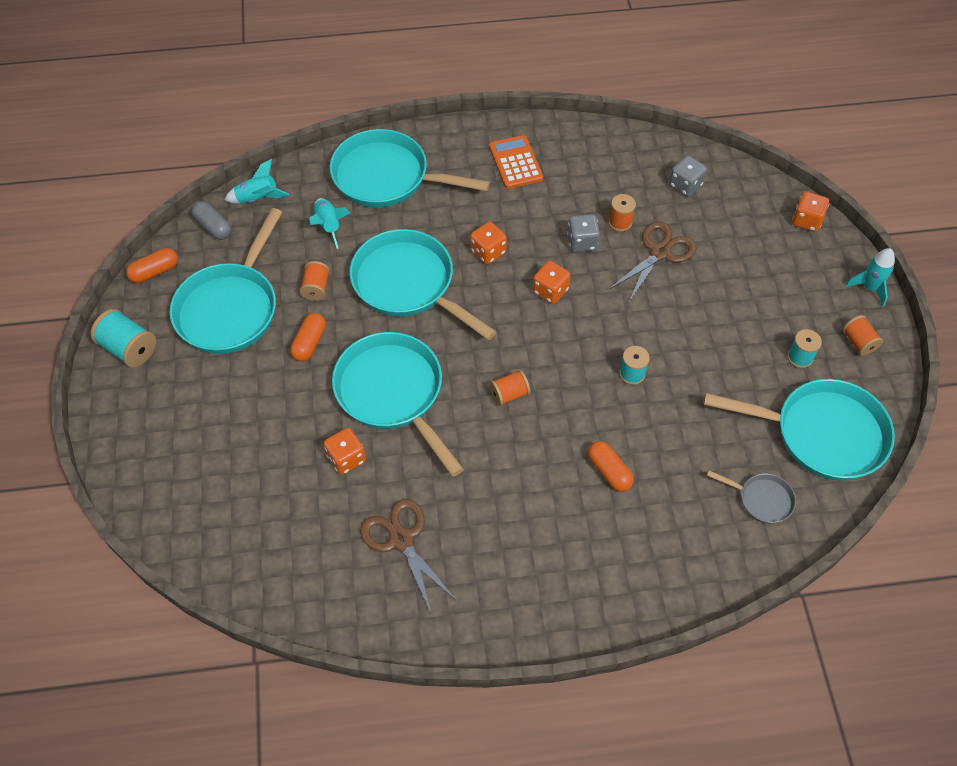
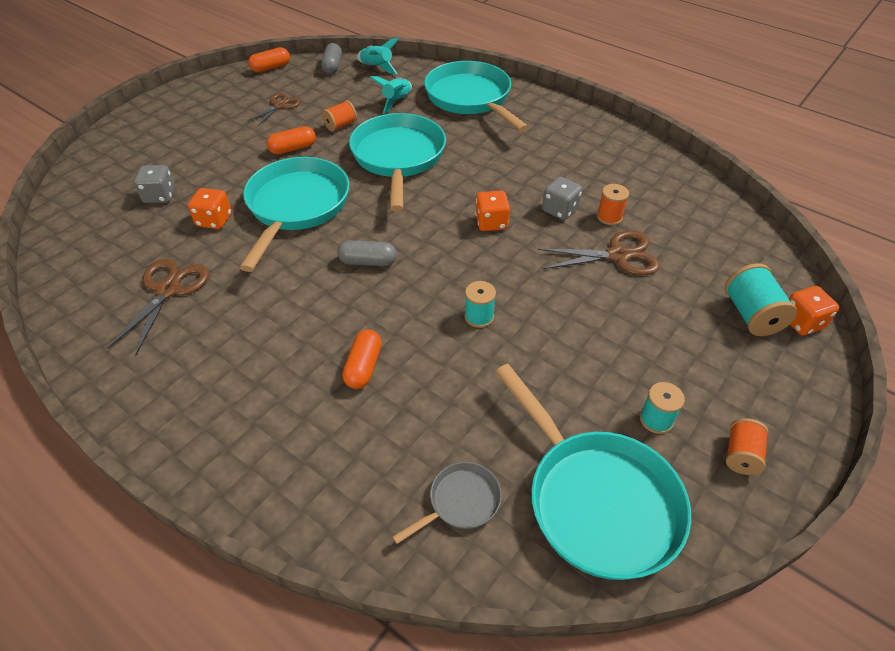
camera: 45 degrees right, 10 degrees down
(129, 349) = (202, 92): turquoise spool -> turquoise spool (751, 315)
(155, 272) = (271, 68): orange capsule -> orange capsule turned 45 degrees counterclockwise
(230, 308) = (279, 106): turquoise pan -> brown scissors
(488, 252) = (479, 173): orange dice -> none
(509, 394) = (368, 262): orange spool -> grey capsule
(515, 163) = (574, 138): orange calculator -> none
(685, 185) = (703, 228): grey dice -> grey dice (160, 196)
(762, 499) = (460, 502): grey pan -> grey pan turned 105 degrees counterclockwise
(869, 288) = (812, 419): turquoise rocket -> none

